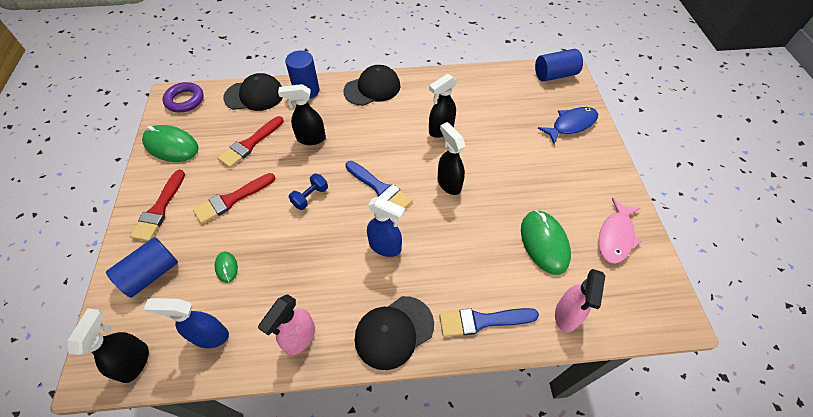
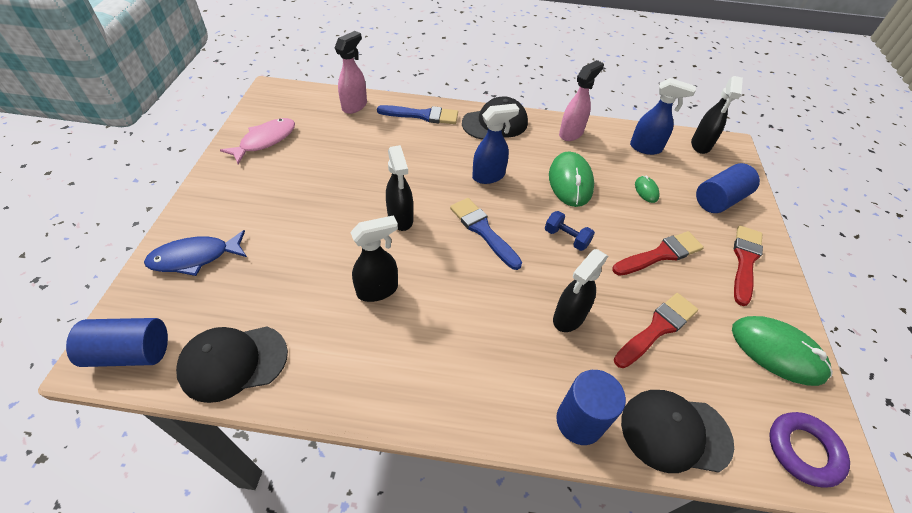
camera: 170 degrees left, 5 degrees down
(310, 139) = (568, 317): black spray bottle -> black spray bottle turned 120 degrees clockwise
(310, 197) = (566, 238): blue dumbbell -> blue dumbbell turned 75 degrees clockwise
(372, 88) = (459, 398): black cap -> black cap (233, 362)
(385, 247) = (489, 176): blue spray bottle -> blue spray bottle turned 120 degrees clockwise
(544, 243) = (335, 149): green mouse -> green mouse (570, 181)

